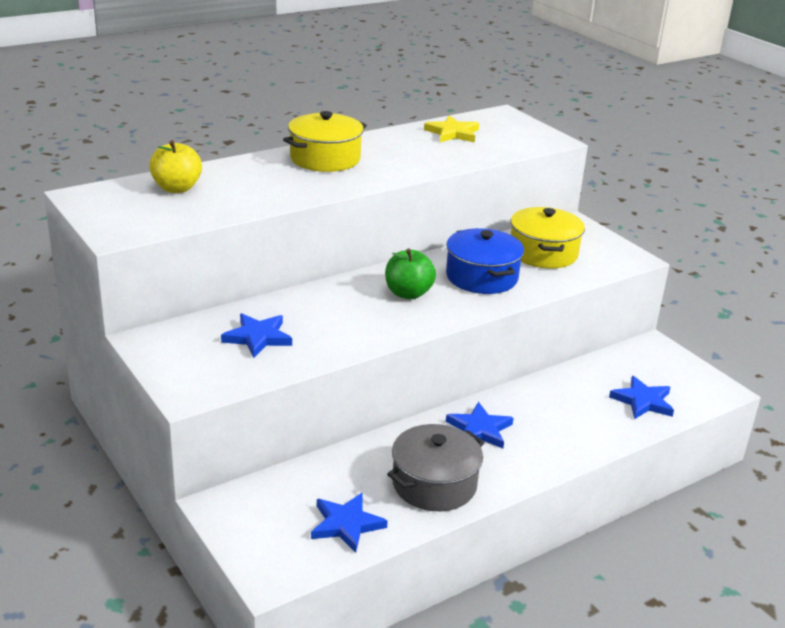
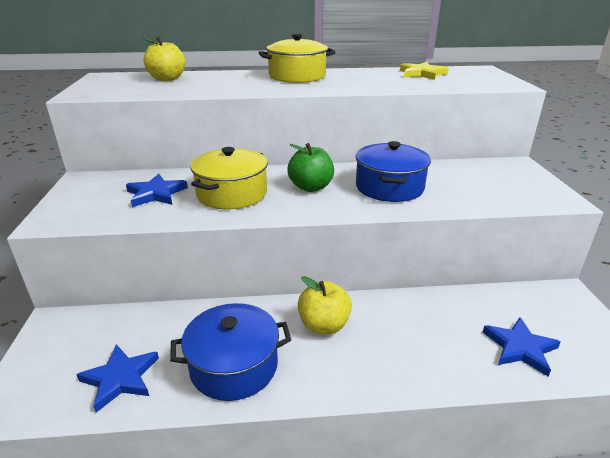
camera: 30 degrees right, 0 degrees up
(434, 484) = (234, 366): grey pot -> blue pot
(479, 429) = (324, 325): blue star -> yellow apple
(543, 253) = (466, 180): yellow pot -> yellow pot (232, 194)

